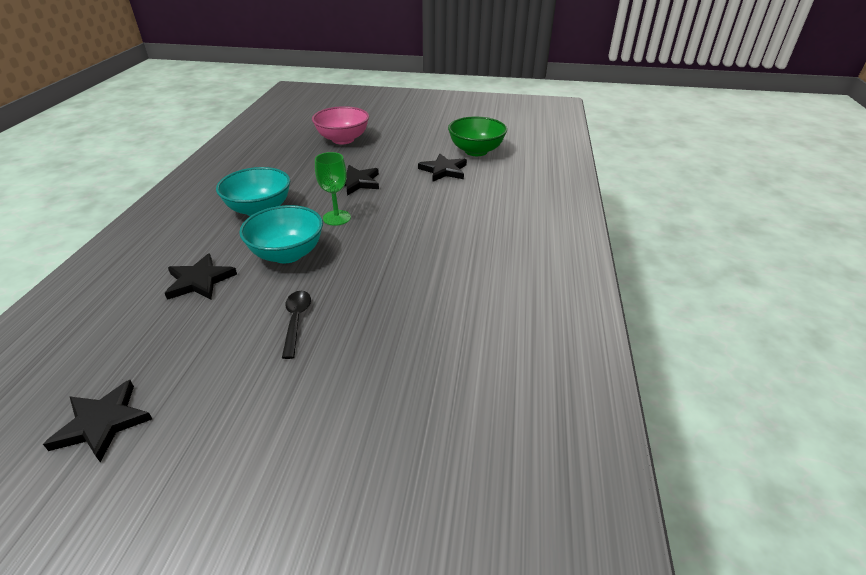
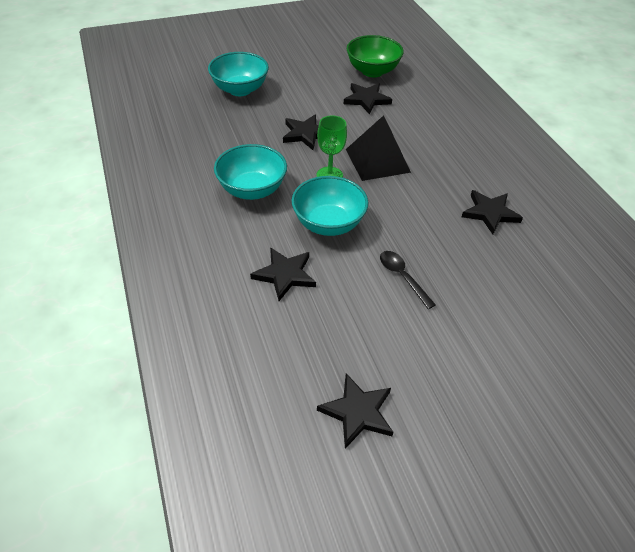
camera: 30 degrees left, 10 degrees up
(343, 139) = (240, 89): pink bowl -> turquoise bowl
(395, 218) = (377, 160): none -> black pyramid
(455, 296) = (490, 213): none -> black star

